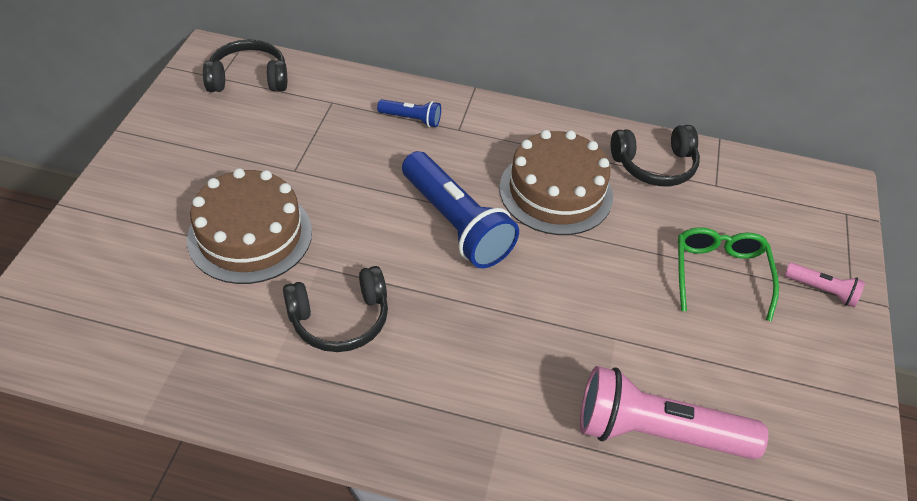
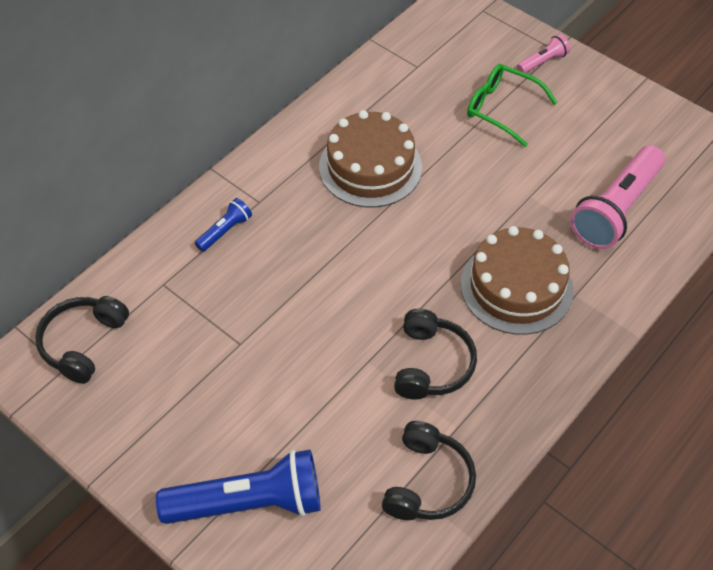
camera: 60 degrees left, 5 degrees up
(250, 235) = (304, 403): brown cake -> brown cake (516, 287)
(455, 223) = (369, 248): blue flashlight -> blue flashlight (249, 503)
(655, 165) = (377, 92): black headphones -> black headphones (427, 482)

